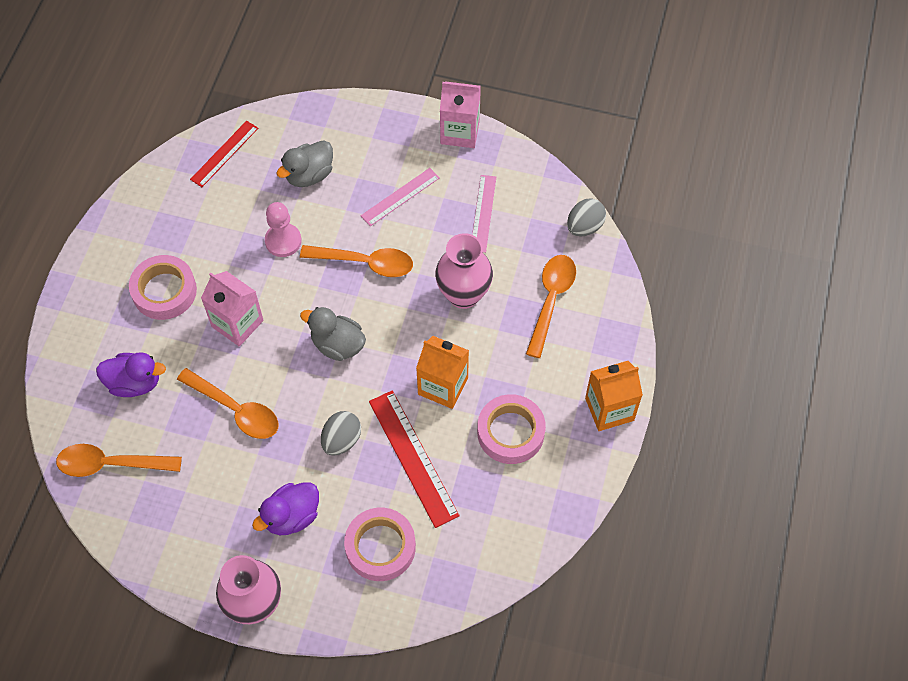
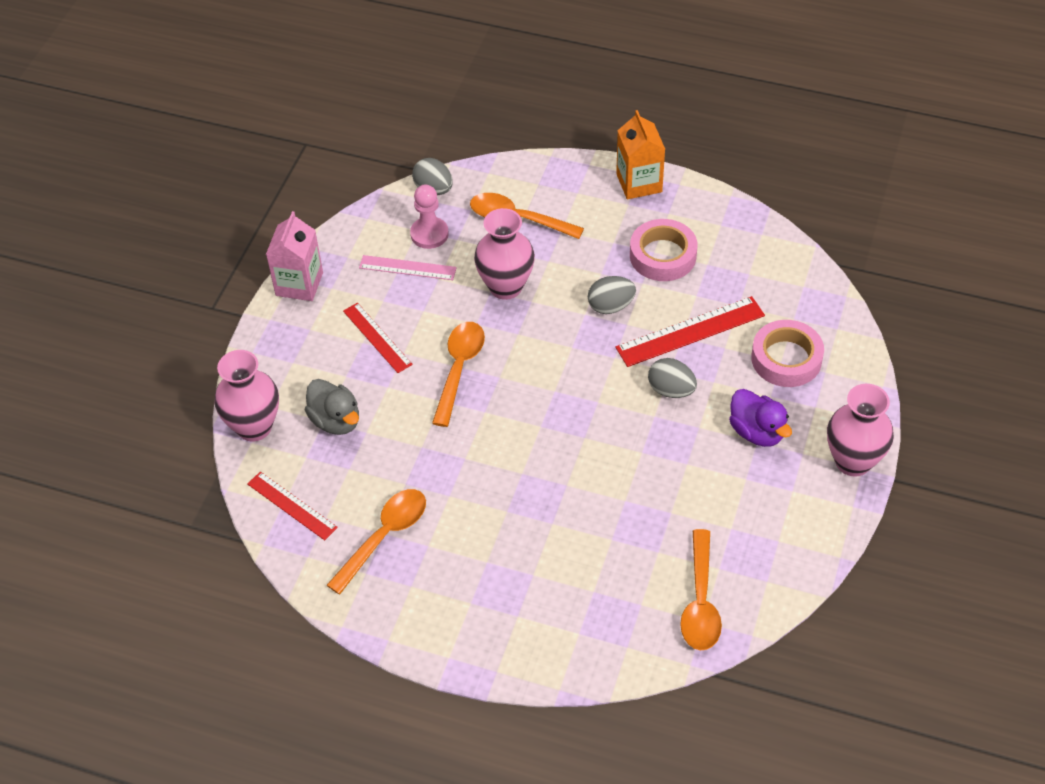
camera: 85 degrees left, 10 degrees down
(135, 383) = (598, 584): purple duck -> none
(164, 291) = (479, 560): pink tape -> none
(236, 410) = (634, 484): orange spoon -> orange spoon (384, 536)
(237, 323) = (527, 485): pink carton -> none
(283, 241) = (423, 444): pink pawn -> pink pawn (429, 234)
(303, 118) = (254, 427): none -> pink vase
(337, 345) = (559, 393): grey duck -> none
(400, 197) = (377, 337): pink ruler -> red ruler
(443, 386) = (611, 306): orange carton -> grey egg

